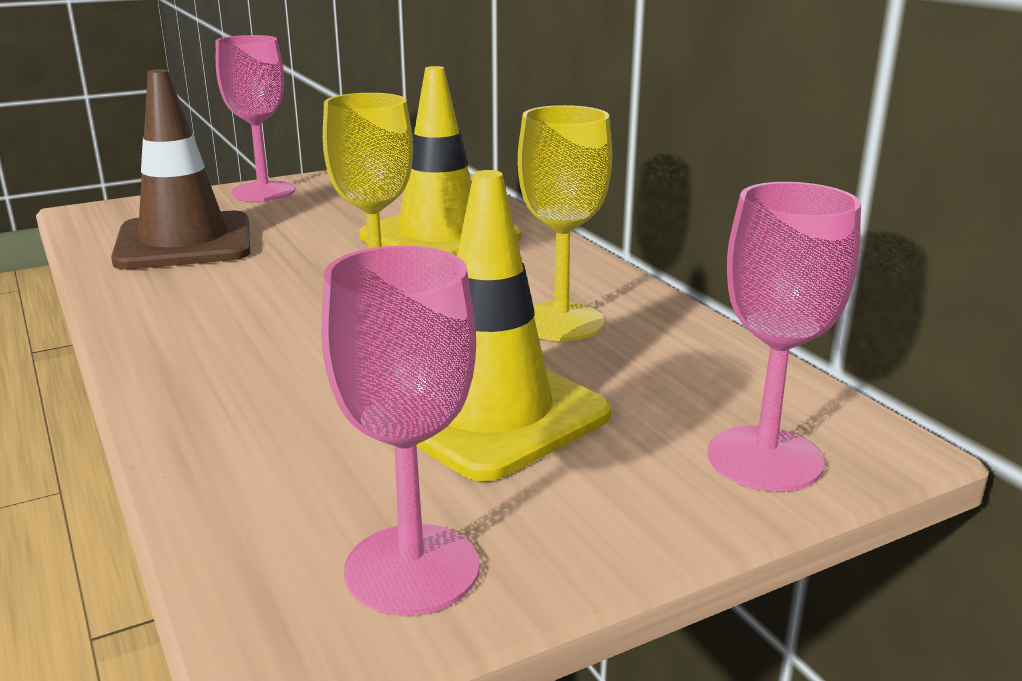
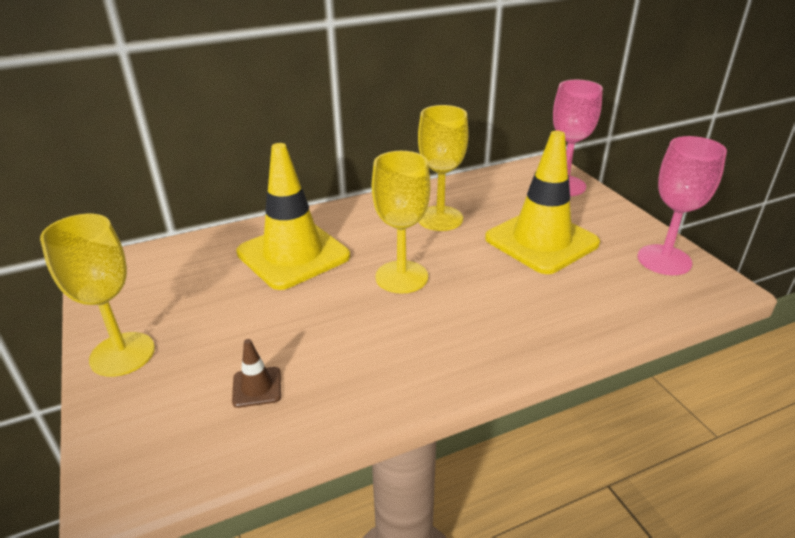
camera: 85 degrees left, 10 degrees up
(184, 242) = (257, 387): brown traffic cone -> brown traffic cone, size x0.40
(263, 191) = (122, 354): pink goblet -> yellow goblet

